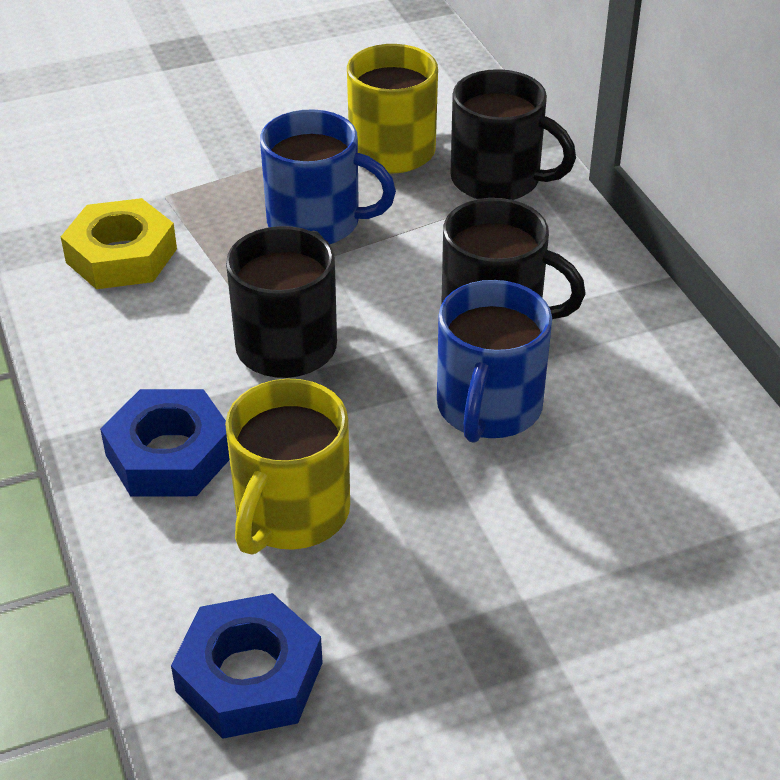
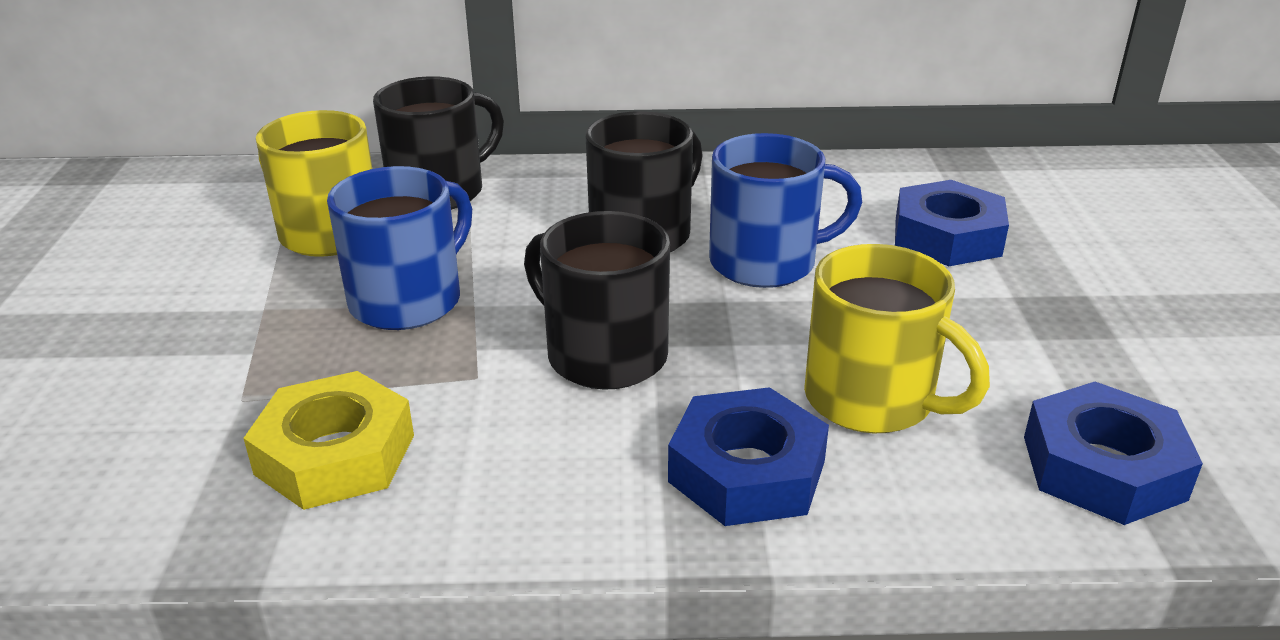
camera: 70 degrees left, 10 degrees down
(488, 408) = (766, 262): blue mug -> blue mug turned 45 degrees counterclockwise
(623, 535) = (947, 236): none -> blue nut

